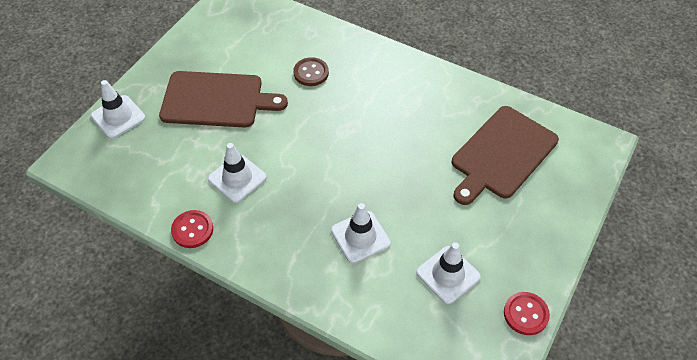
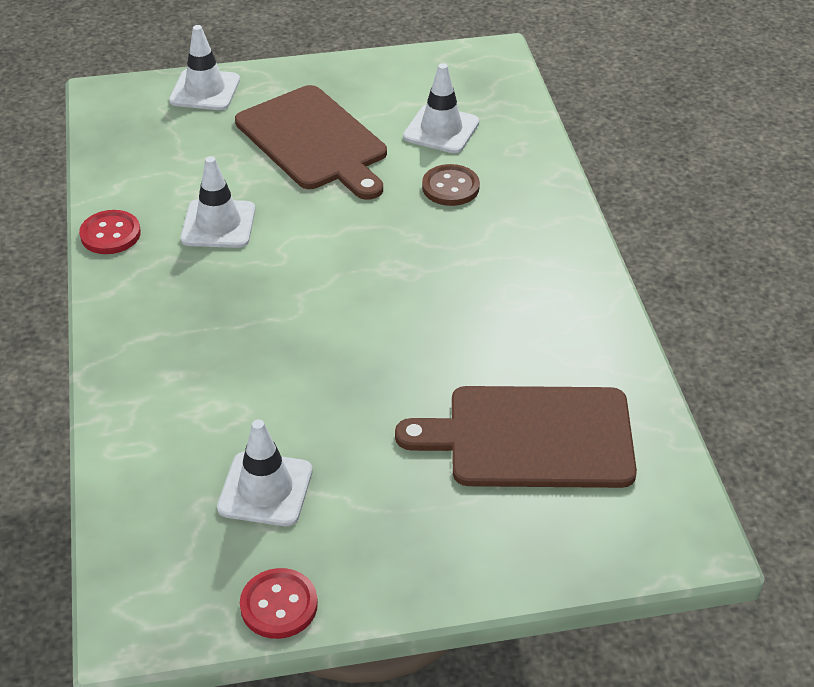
camera: 50 degrees right, 10 degrees down
(360, 237) = (241, 374): white traffic cone -> white traffic cone (441, 130)

